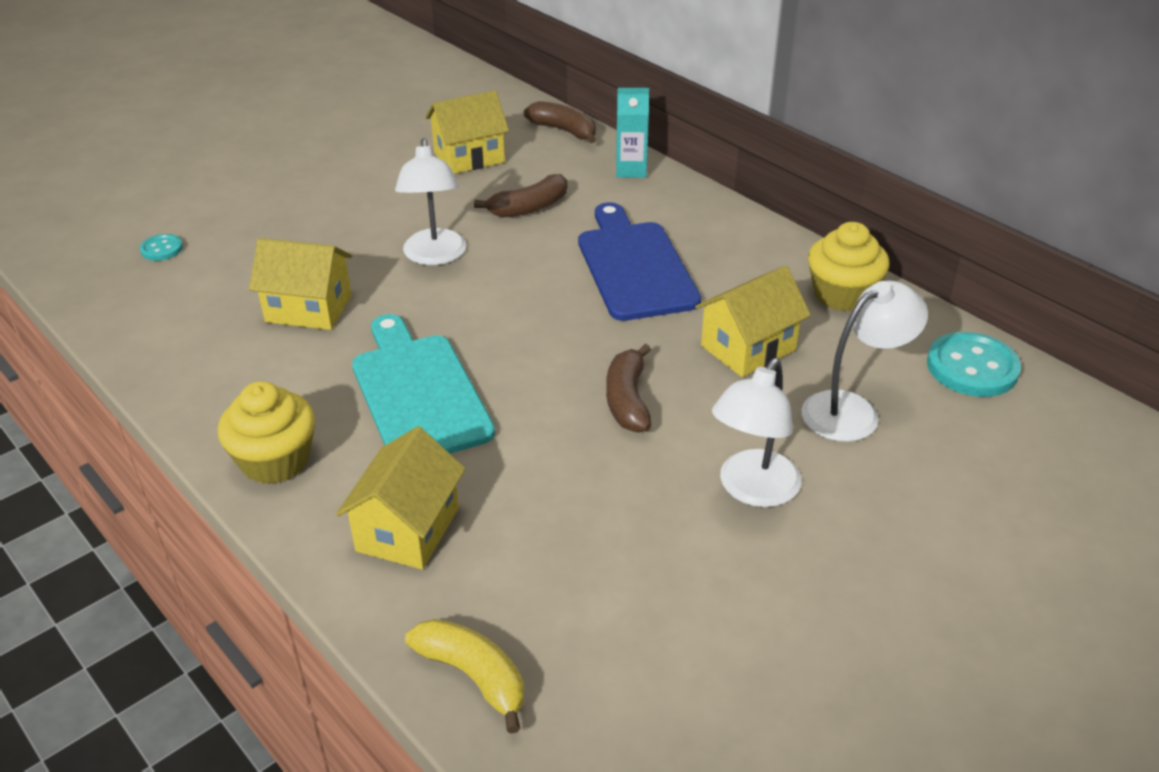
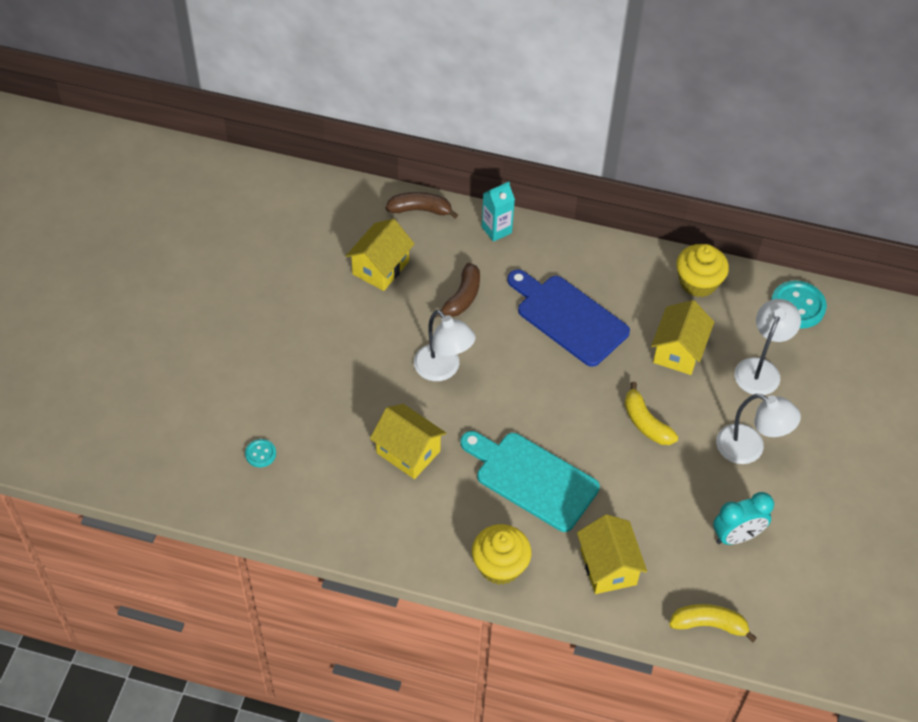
camera: 35 degrees left, 15 degrees up
(308, 309) = (408, 452): yellow house -> yellow house turned 60 degrees clockwise
(627, 400) = (645, 423): brown banana -> yellow banana
(630, 584) = (736, 536): none -> turquoise clock
(752, 490) = (749, 449): white lamp -> white lamp turned 60 degrees counterclockwise

